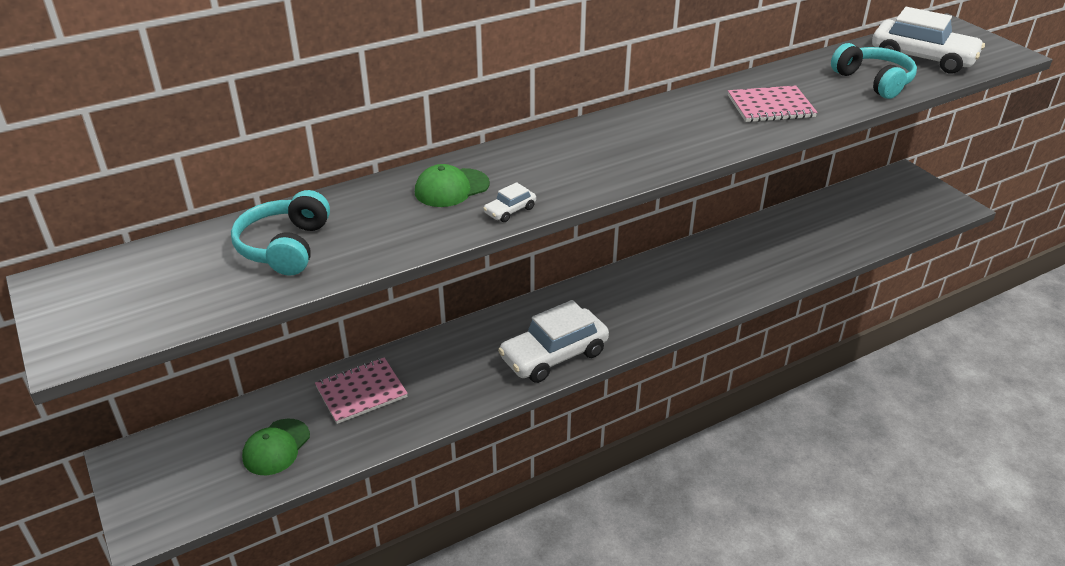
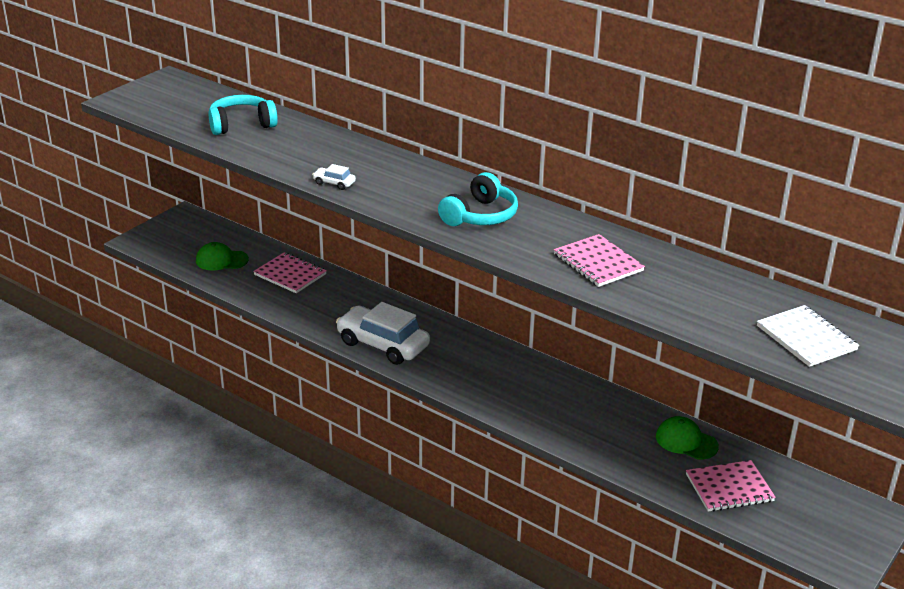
camera: 65 degrees right, 5 degrees down
(451, 188) = (347, 157): green cap -> green cap (686, 441)
(857, 224) = (729, 488): none -> pink notebook
(874, 81) = (712, 312): turquoise headphones -> turquoise headphones (480, 216)
(922, 58) = (806, 338): white car -> white notebook

